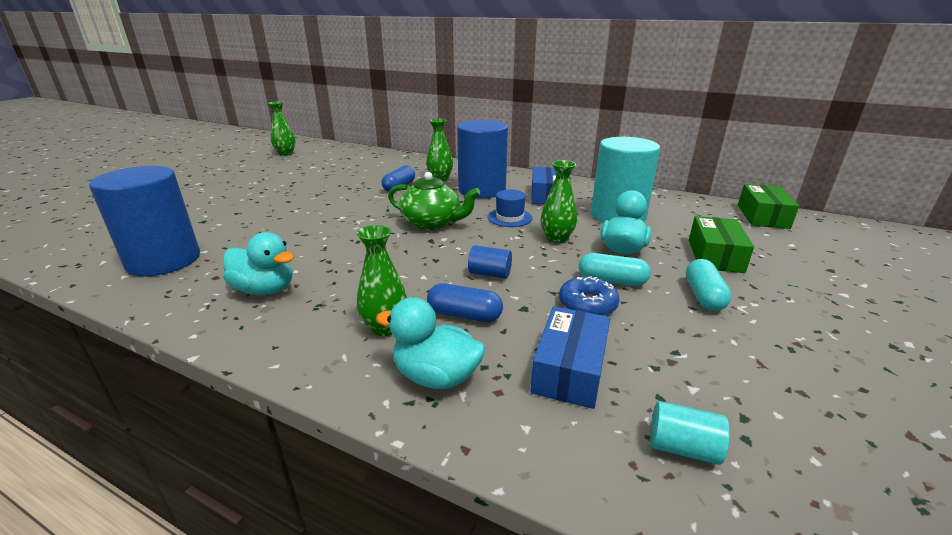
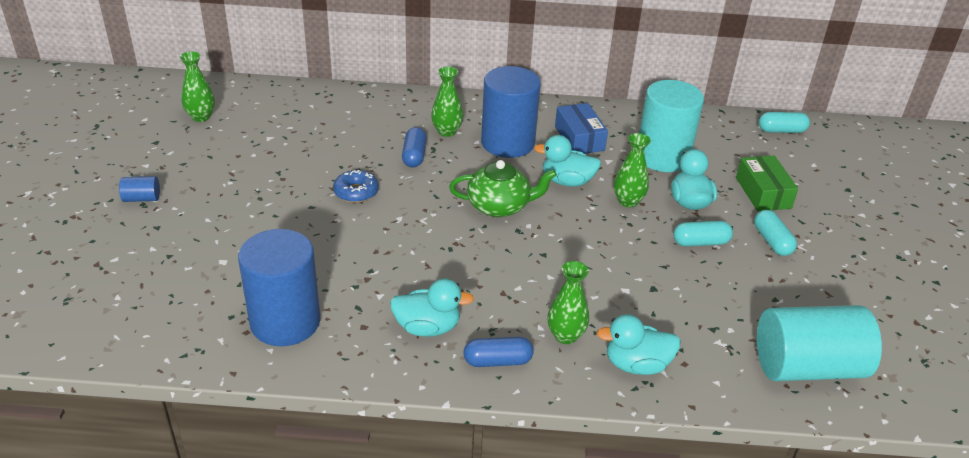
camera: 25 degrees left, 10 degrees up
(464, 315) = (615, 307): blue capsule -> blue capsule (497, 361)
(490, 274) = (602, 259): blue cylinder -> blue cylinder (142, 198)
(509, 218) = (567, 181): blue hat -> turquoise duck
(570, 369) = (717, 333): blue box -> none
(587, 304) = (696, 272): blue donut -> blue donut (356, 192)
(682, 447) = (807, 367): turquoise cylinder -> turquoise cylinder, size x2.44
(762, 216) = (781, 130): green box -> turquoise capsule

